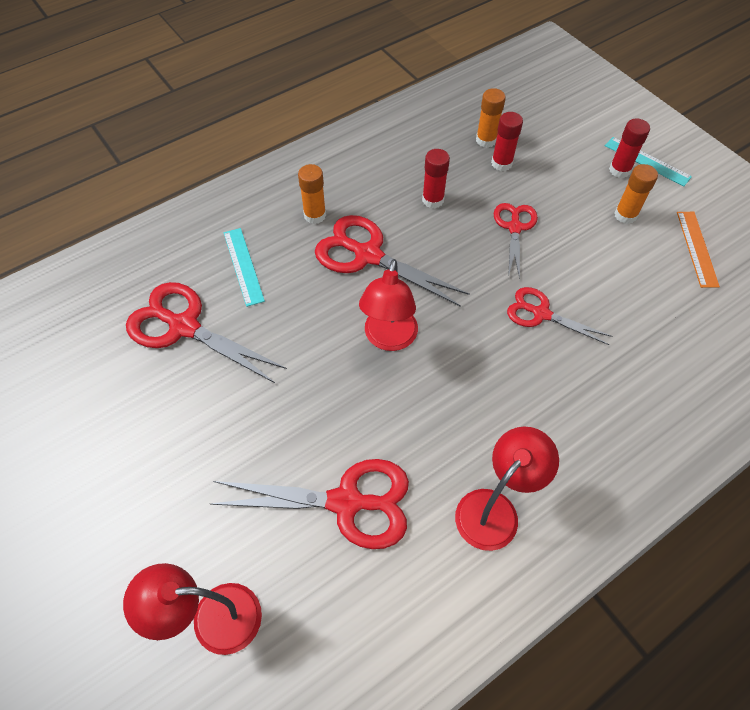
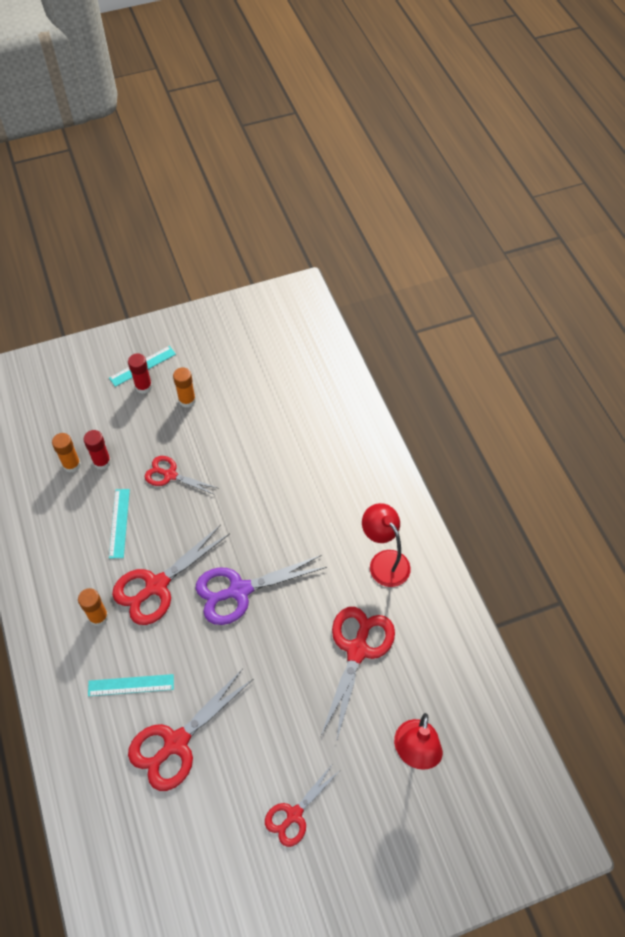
camera: 75 degrees left, 0 degrees up
(389, 339) = (239, 590): red lamp -> purple scissors
(433, 200) = (119, 523): red glue stick -> turquoise ruler
(541, 314) = (252, 485): red scissors -> red scissors (294, 814)
(697, 248) = (232, 371): orange ruler -> none

